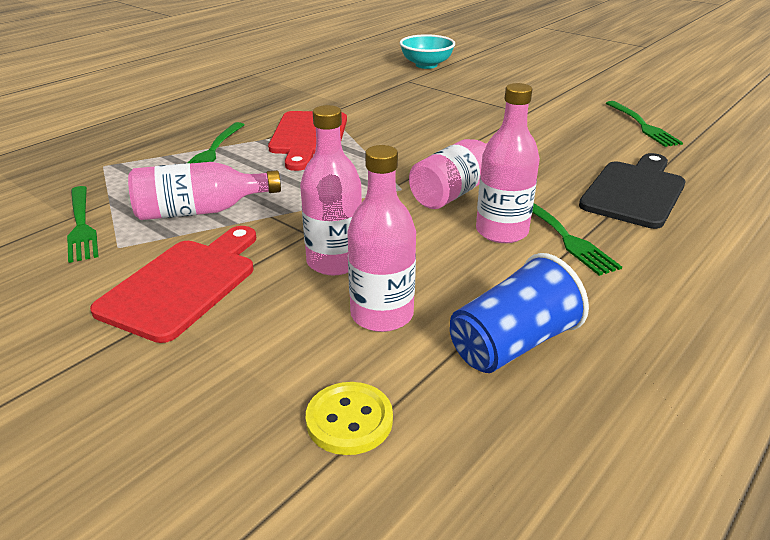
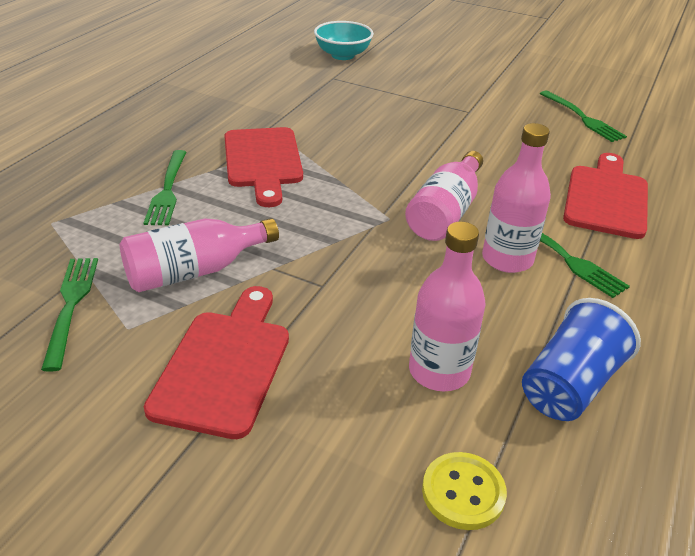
camera: 15 degrees left, 5 degrees up
(81, 225) = (71, 306): green fork -> green fork turned 150 degrees counterclockwise
(334, 262) = (365, 316): pink bottle -> none
(634, 192) = (606, 198): black cutting board -> red cutting board

